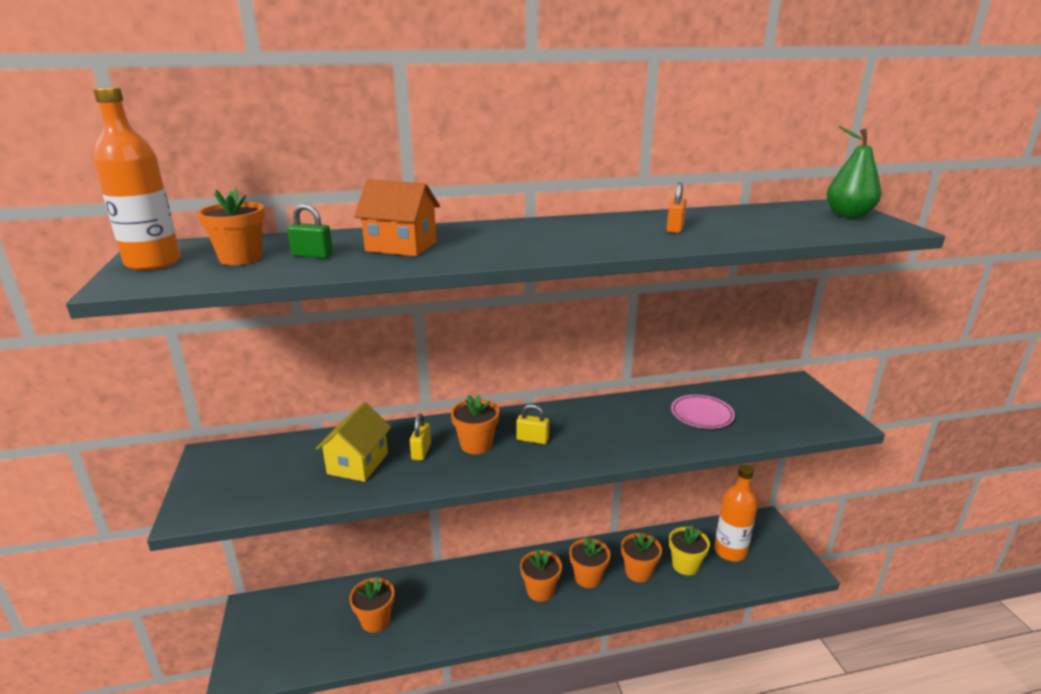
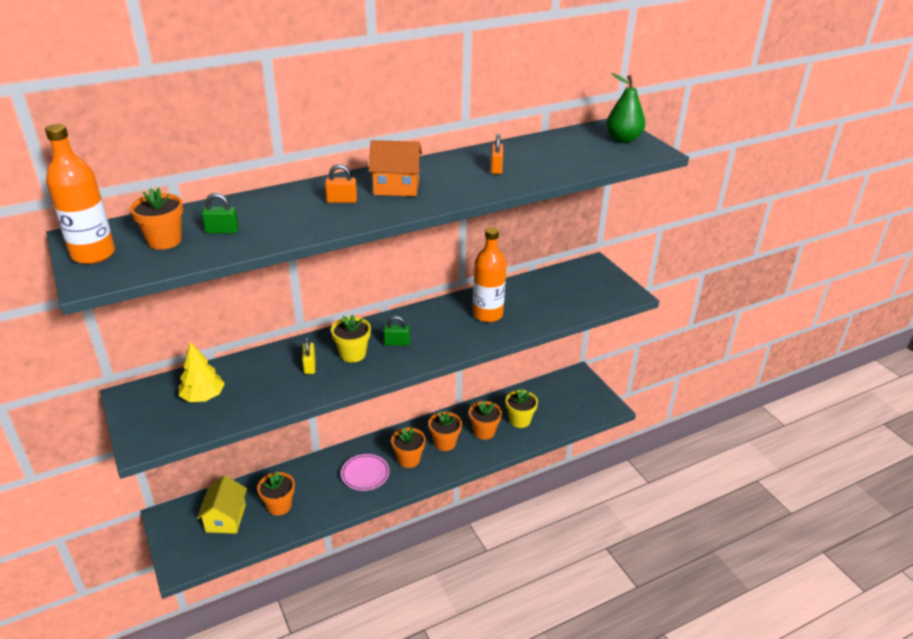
camera: 15 degrees left, 10 degrees up
(287, 468) = (203, 396): none -> yellow tree
(358, 463) = (261, 384): yellow house -> yellow house (226, 518)
(401, 246) = (289, 212): orange house -> orange house (396, 187)
(470, 241) = (342, 200): none -> orange padlock
(476, 445) = (353, 354): orange flower pot -> yellow flower pot
(532, 439) = (397, 343): yellow padlock -> green padlock
(702, 414) = (525, 302): pink plate -> pink plate (365, 474)
(730, 551) = (553, 403): orange bottle -> orange bottle (487, 314)

